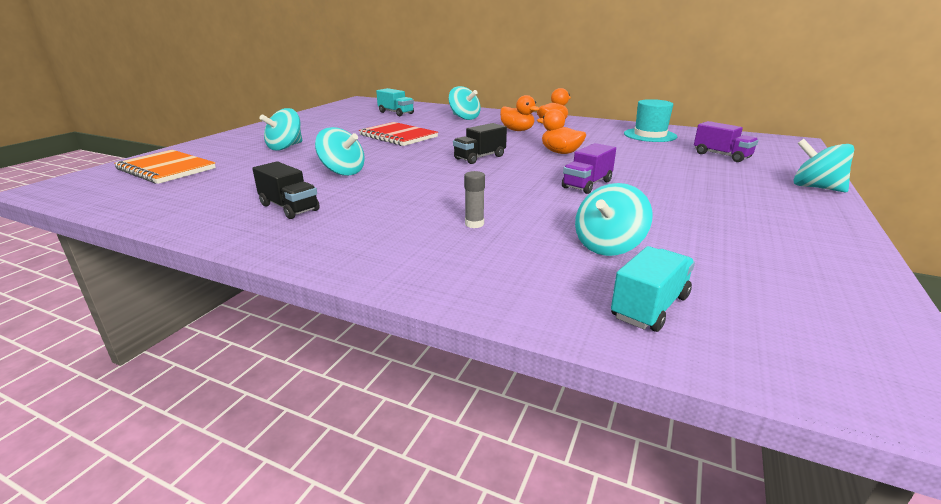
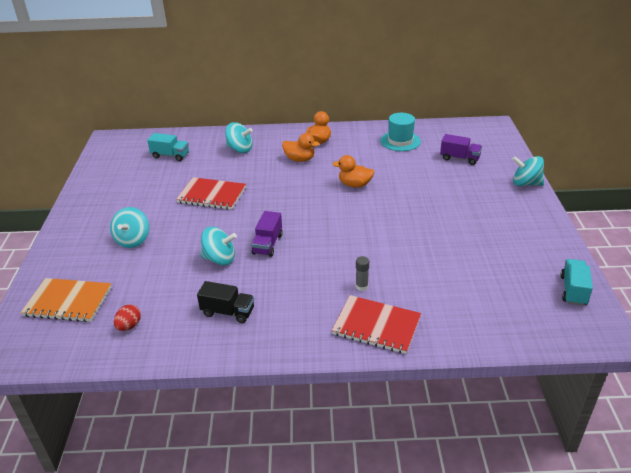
camera: 25 degrees left, 10 degrees up
(182, 194) = (129, 326): none -> red egg
(449, 263) = (376, 326): none -> red notebook
(480, 157) = (303, 208): black truck -> none
(587, 184) = (398, 221): purple truck -> purple truck (267, 244)
(608, 246) = (447, 280): turquoise spinning top -> none
(650, 307) = (492, 320): turquoise truck -> turquoise truck (573, 290)

